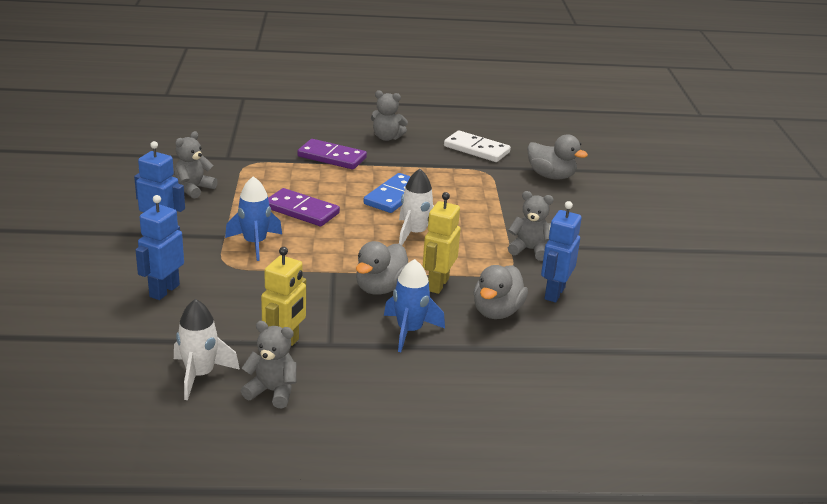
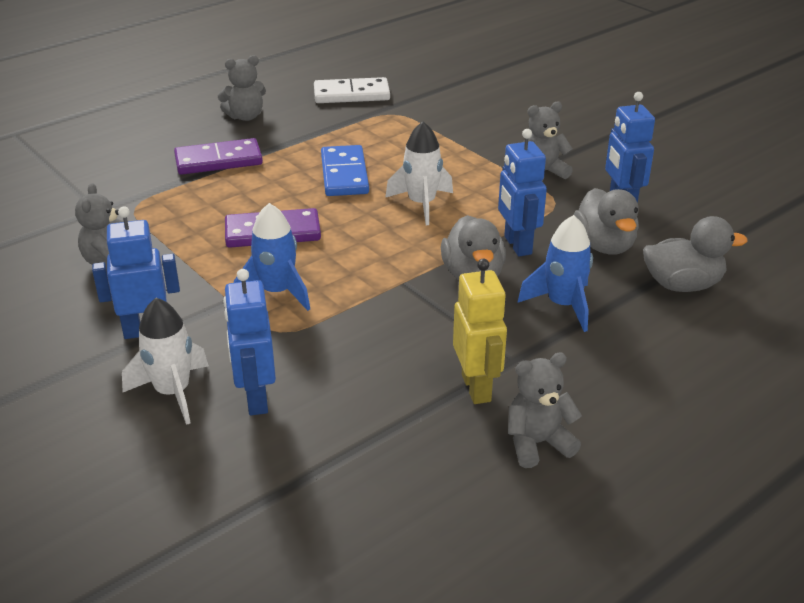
camera: 35 degrees left, 5 degrees up
(200, 375) = (441, 471): white rocket -> white rocket (173, 393)
(437, 284) = (517, 245): yellow robot -> blue robot
(551, 176) = (455, 94): grey duck -> grey duck (682, 285)

